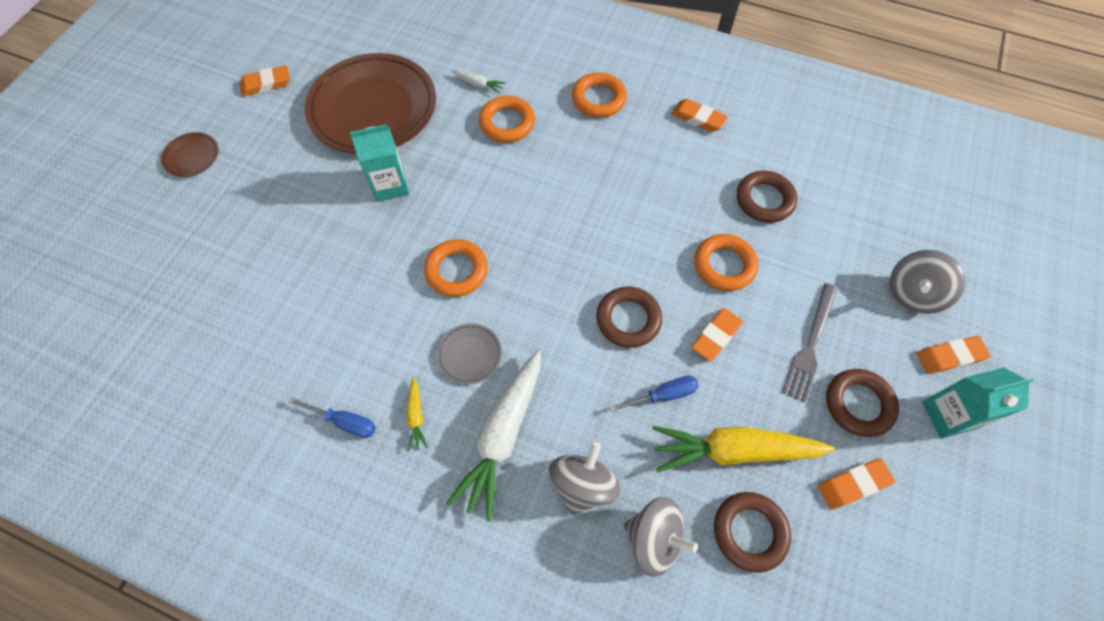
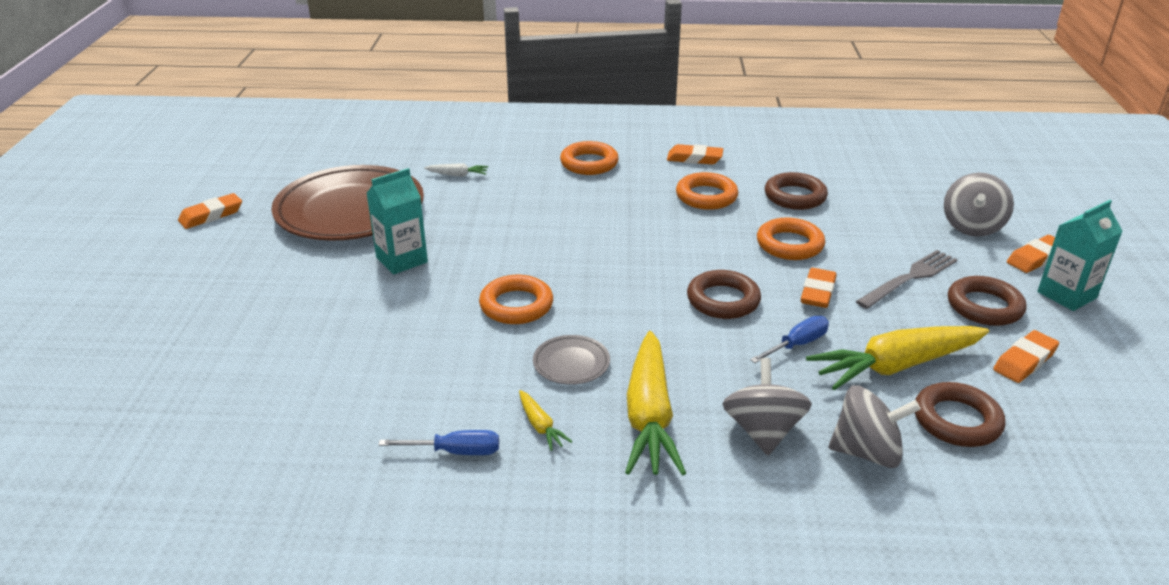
camera: 20 degrees left, 30 degrees down
(192, 157) = (143, 285): brown plate -> none
(503, 435) = (649, 416): white carrot -> yellow carrot
(507, 123) = (505, 194): orange ring -> orange ring (706, 196)
(810, 345) = (909, 278): grey fork -> grey fork turned 135 degrees counterclockwise

